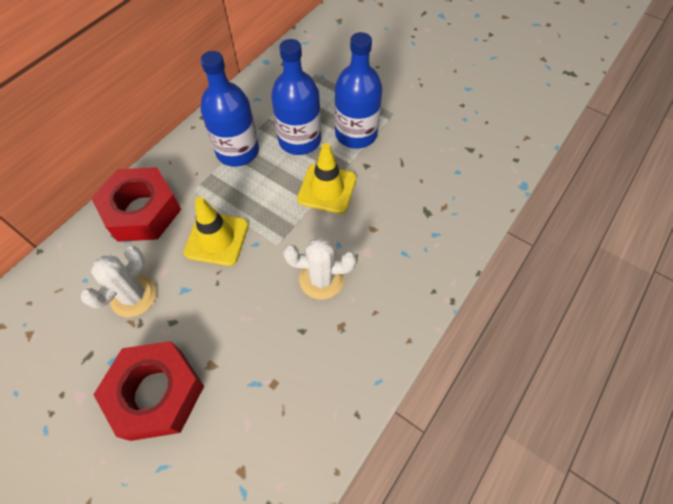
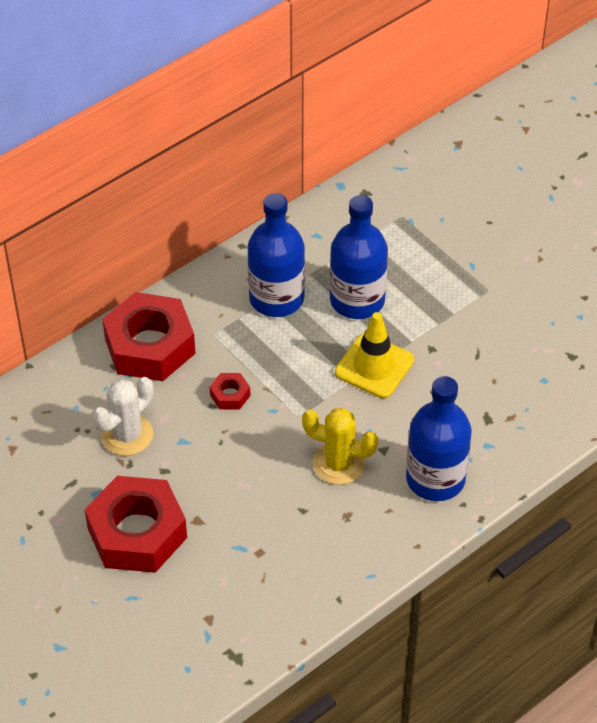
camera: 15 degrees right, 10 degrees down
(217, 239) = (230, 395): yellow traffic cone -> red nut
(321, 279) = (339, 463): white cactus -> yellow cactus
(356, 134) = (431, 307): blue bottle -> blue bottle (435, 479)

